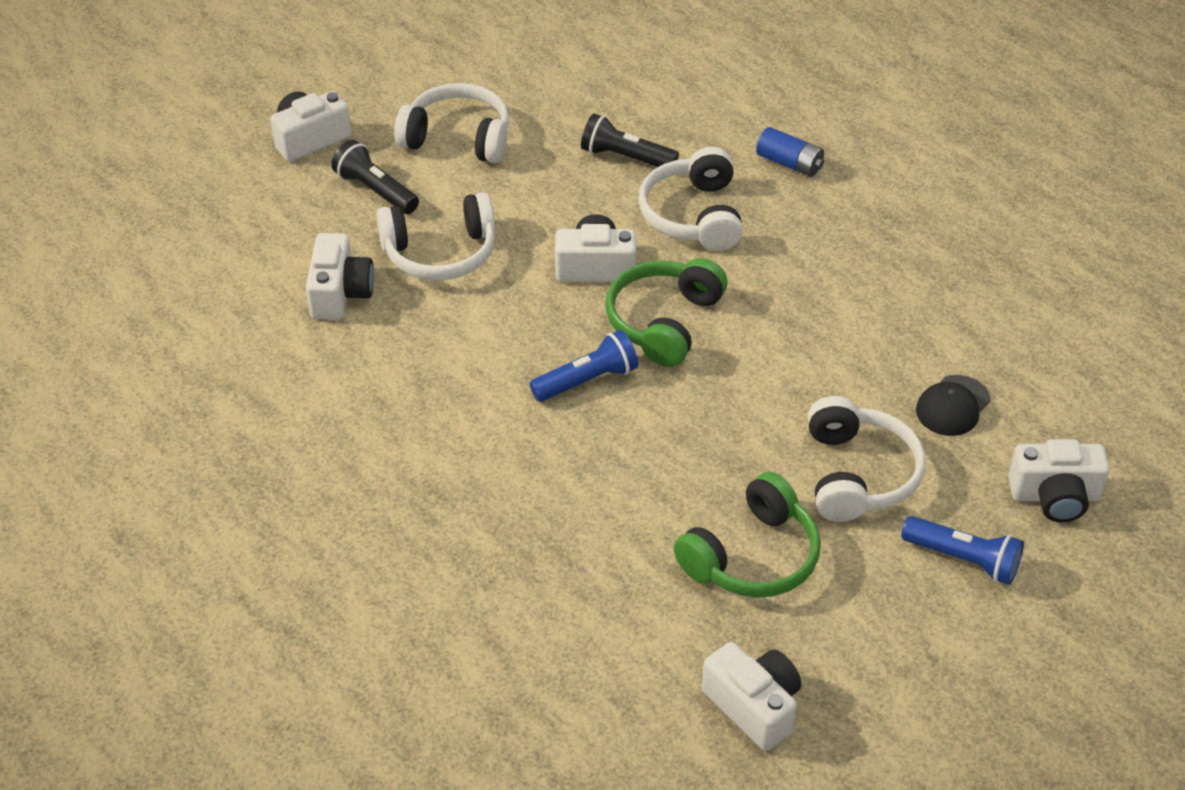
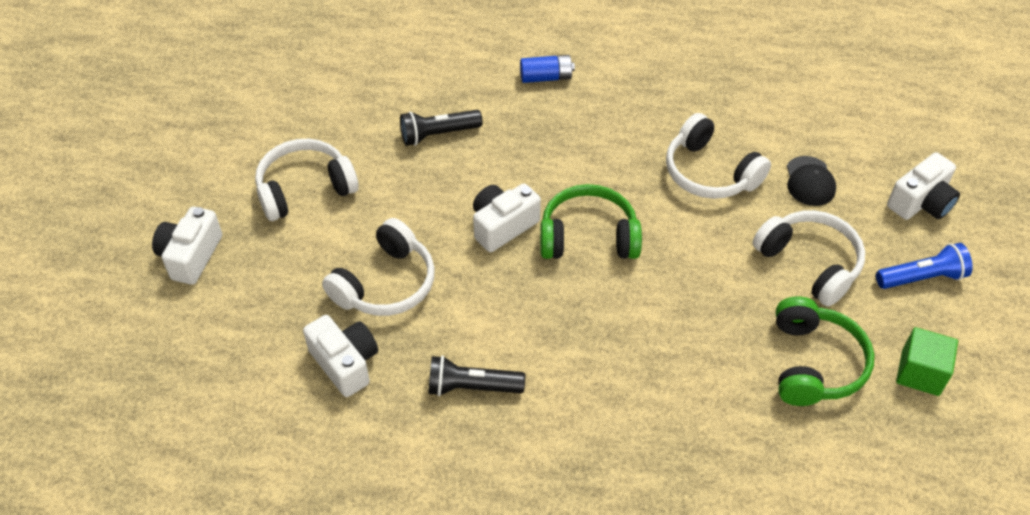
camera: 40 degrees left, 5 degrees up
(375, 191) = (286, 266): black flashlight -> black flashlight (472, 387)
(587, 380) = (585, 312): blue flashlight -> none
(664, 322) = (588, 237): green headphones -> green headphones turned 105 degrees clockwise
(693, 215) = (526, 149): white headphones -> white headphones (710, 172)
(754, 706) = (925, 466): white camera -> none
(851, 633) = (920, 373): none -> green cube

